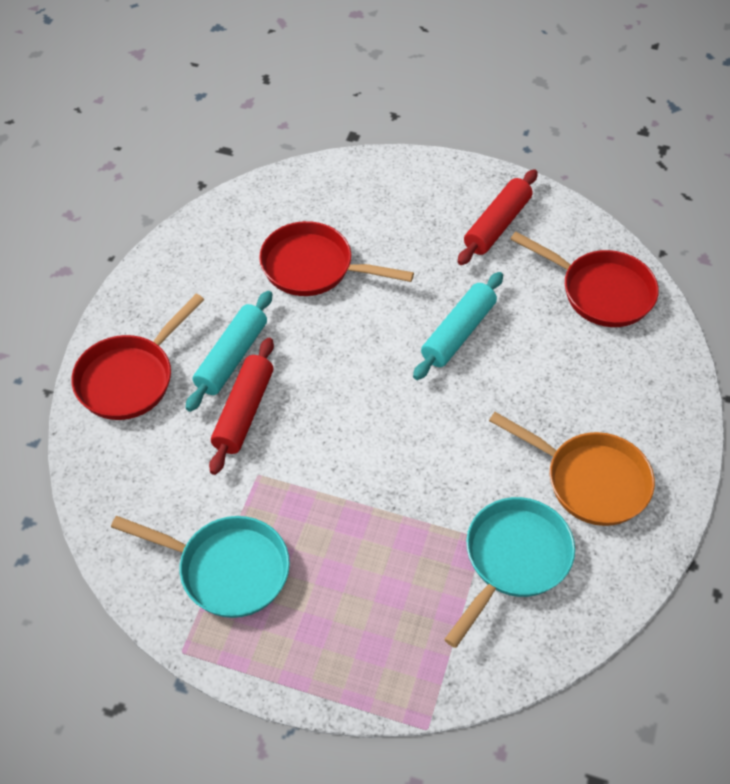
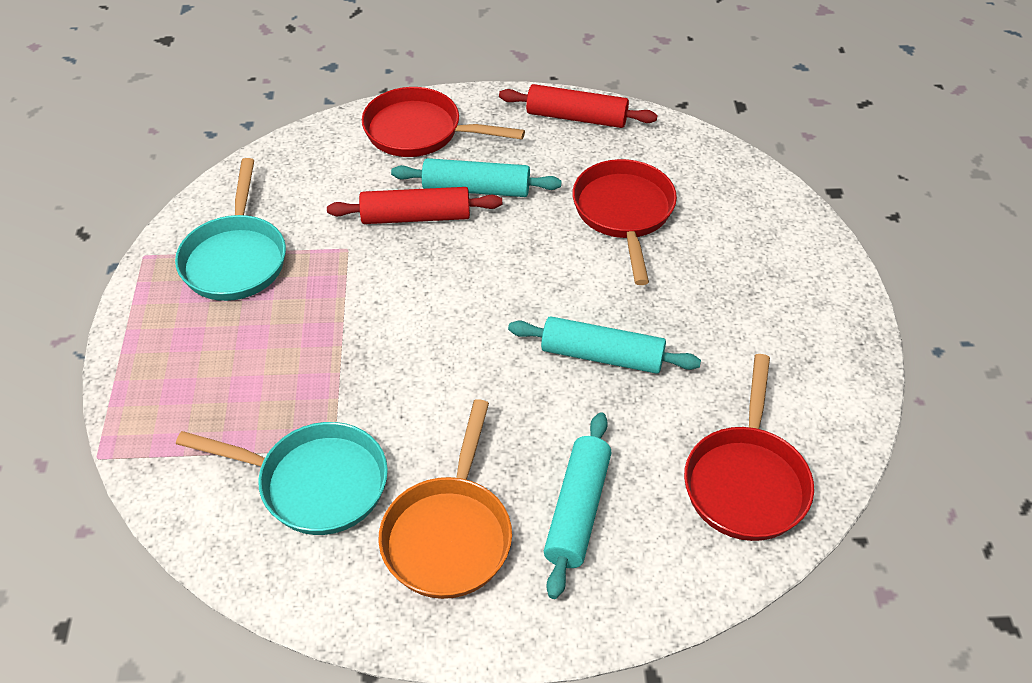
camera: 70 degrees right, 5 degrees down
(497, 225) = (787, 351): red rolling pin -> red rolling pin (576, 117)
(594, 395) = (578, 510): none -> turquoise rolling pin

